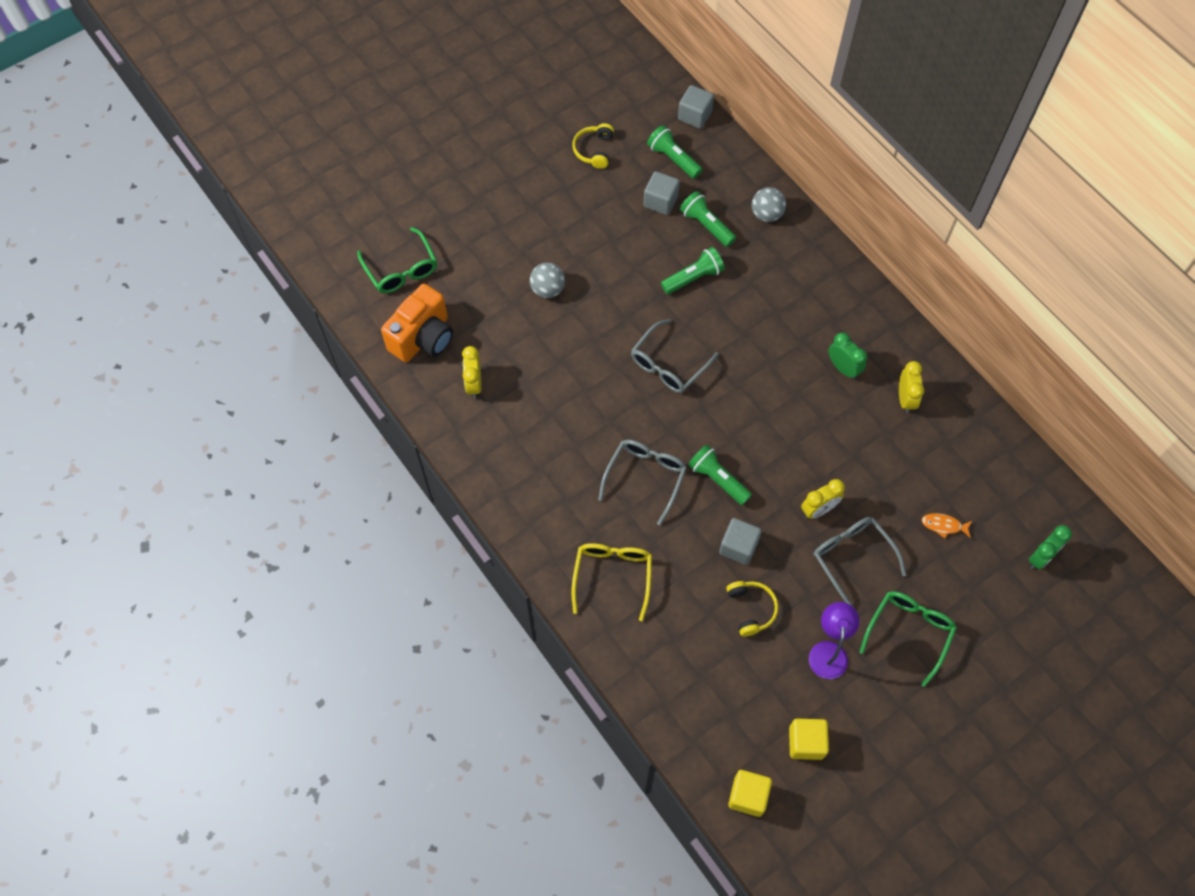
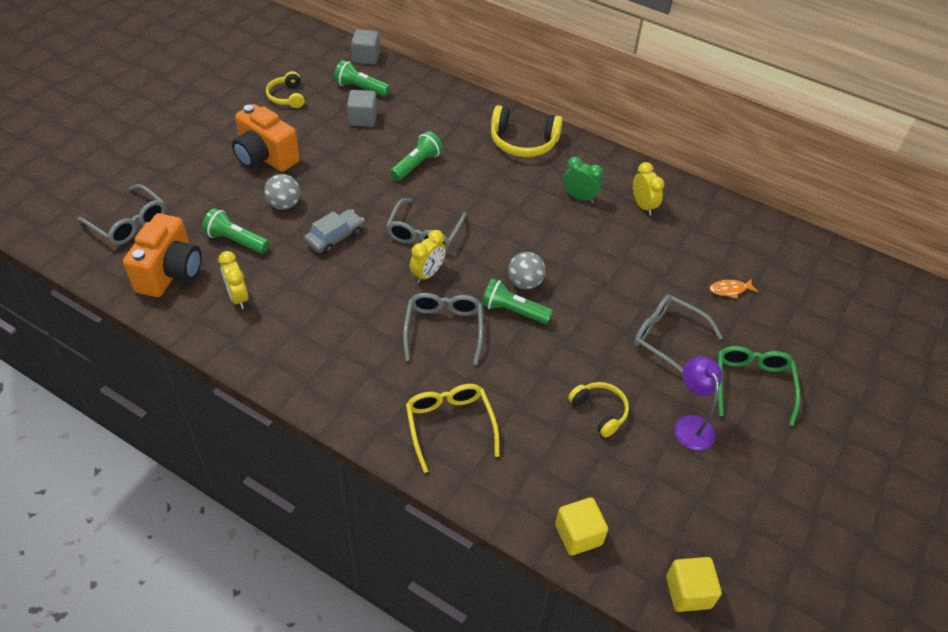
camera: 25 degrees left, 15 degrees down
(401, 269) = (129, 223): green glasses -> grey glasses
(548, 225) = (265, 157): none -> orange camera
(582, 343) = (335, 237): none -> grey car
(706, 225) = (411, 126): green flashlight -> green flashlight (236, 241)
(738, 547) = (560, 361): grey cube -> none
(766, 214) = (459, 108): grey ball -> grey ball (525, 283)
(806, 742) = (716, 516): yellow cube -> yellow cube (578, 535)
(816, 279) = (523, 142): none -> yellow headphones
(818, 510) = (617, 309): yellow clock -> yellow clock (427, 274)
(1040, 557) = (822, 290): green clock -> none

